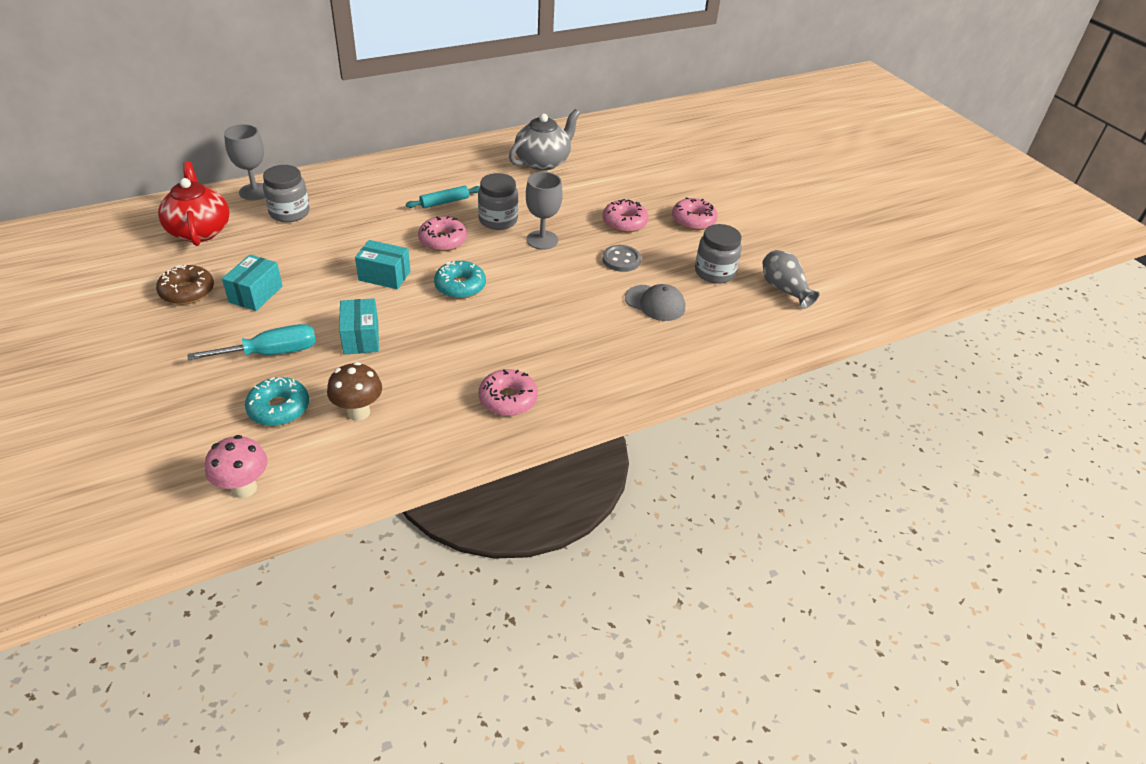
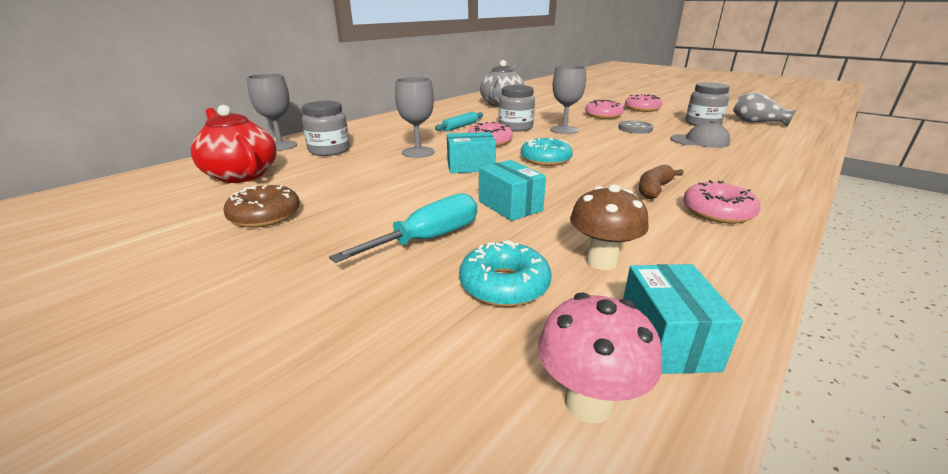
camera: 20 degrees left, 15 degrees down
(256, 294) = (353, 201): turquoise box -> turquoise box (667, 339)
(361, 239) = (418, 152): none -> grey goblet
(498, 357) = (654, 189): none -> brown banana

